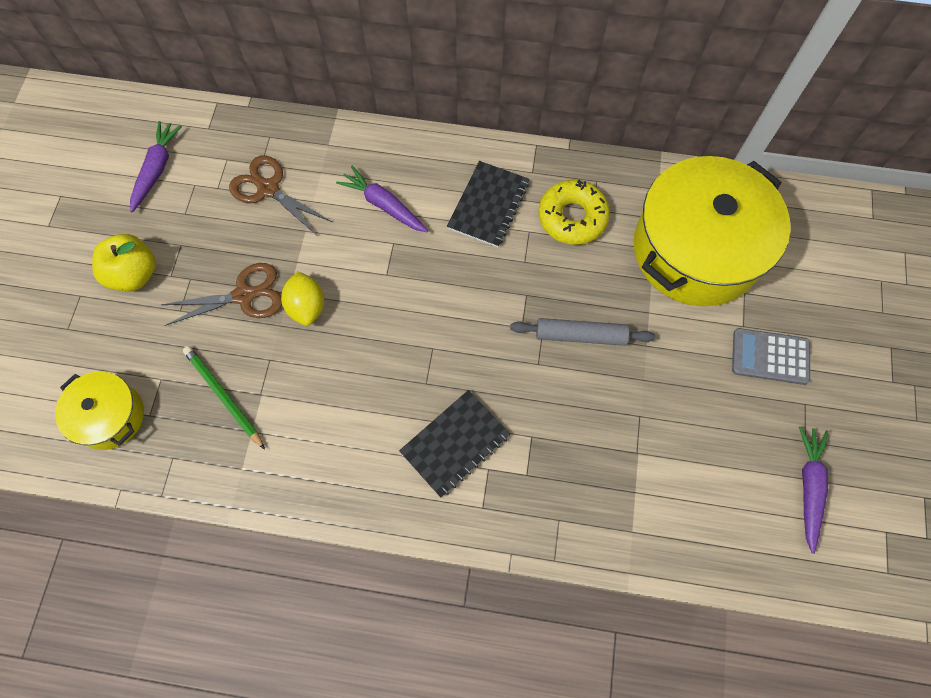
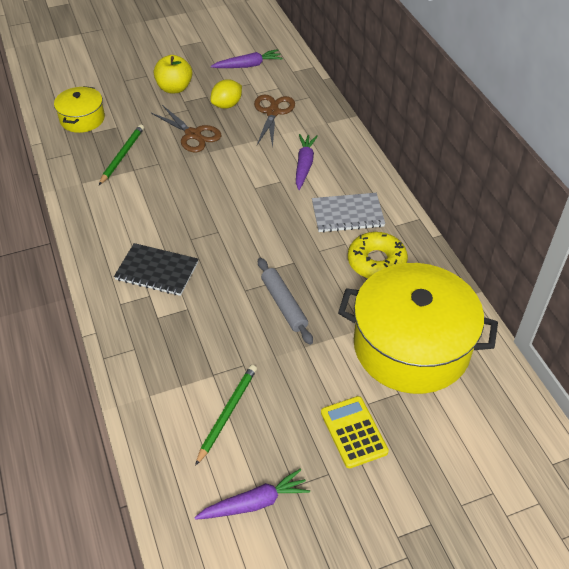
camera: 60 degrees right, 20 degrees down
(307, 307) = (205, 163): yellow lemon -> yellow lemon (227, 105)
(488, 205) = (347, 214): black notebook -> grey notebook
(693, 462) = (227, 413): none -> green pencil
(770, 356) = (353, 432): grey calculator -> yellow calculator

